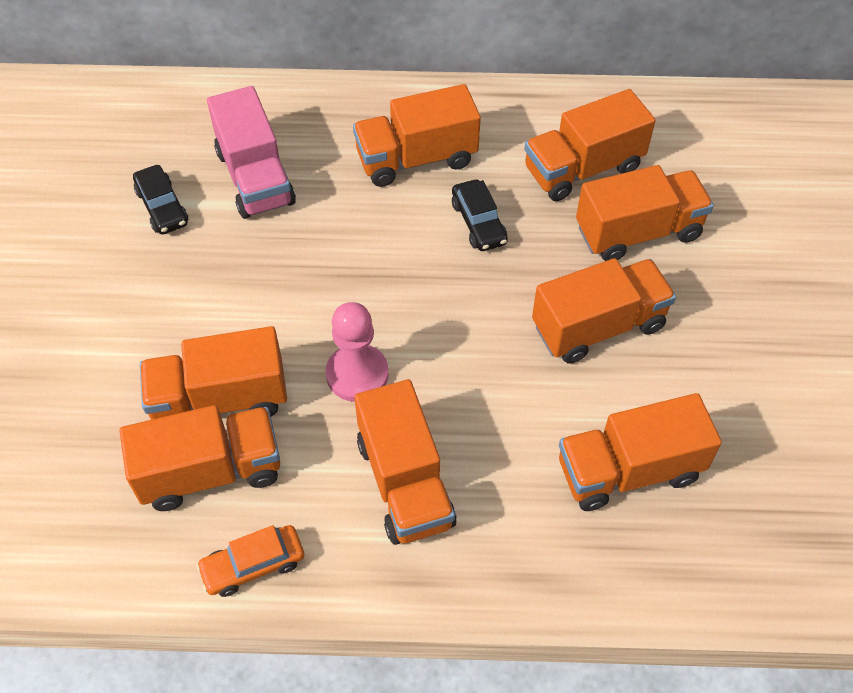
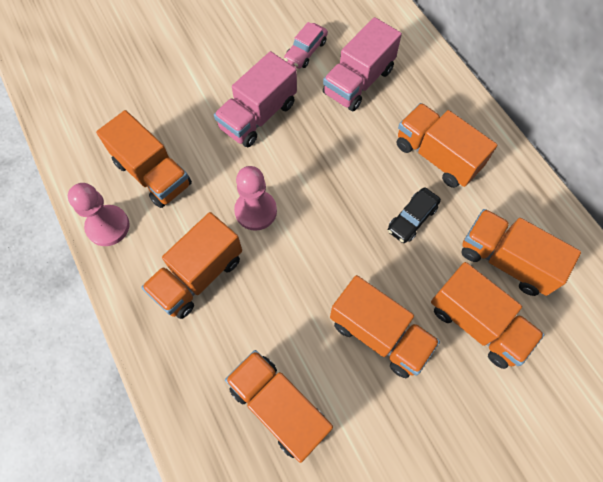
camera: 60 degrees right, 10 degrees up
(162, 207) = (305, 51): black car -> pink car
(218, 306) = (258, 116): none -> pink truck
(220, 399) = (199, 152): orange truck -> none
(253, 565) = (108, 226): orange car -> pink pawn

